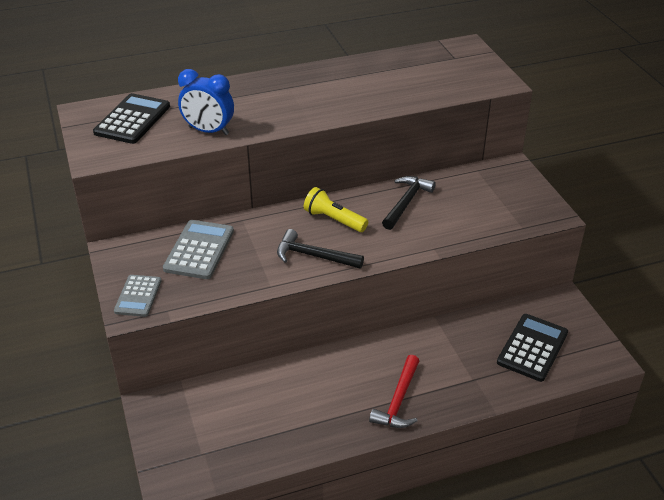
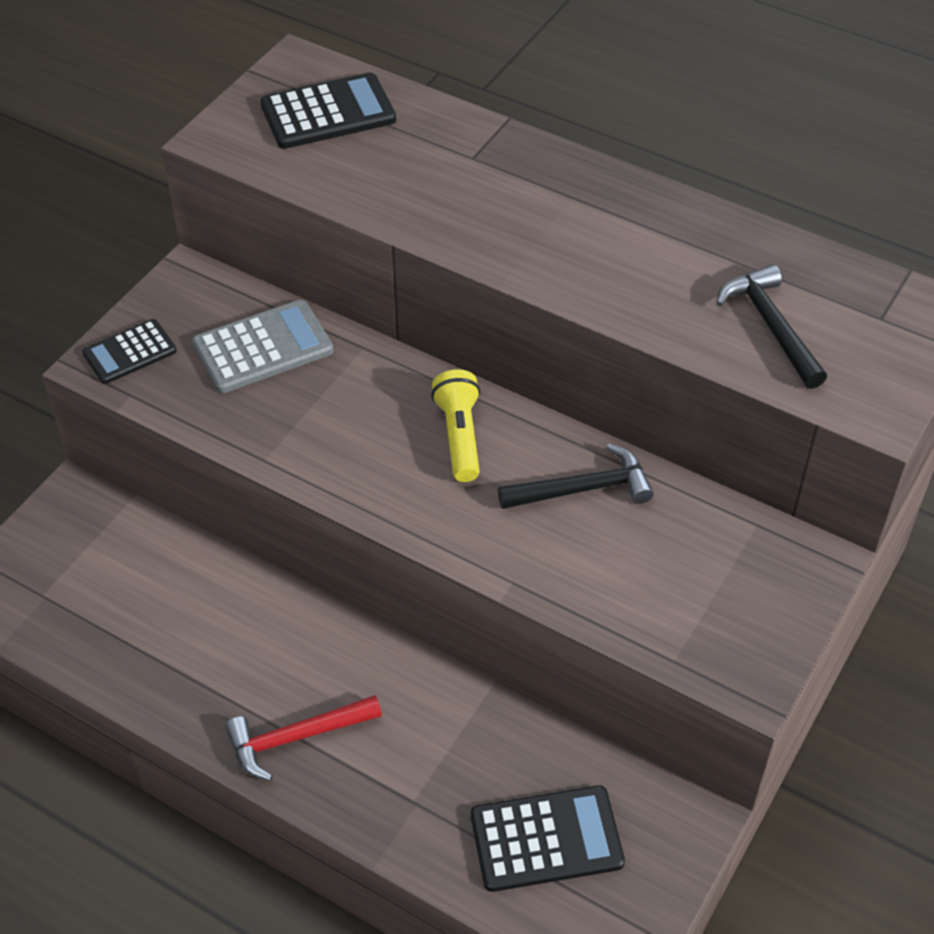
camera: 50 degrees right, 10 degrees up
(138, 296) = (129, 352): grey calculator -> black calculator
(208, 131) = (380, 192): blue clock -> none
(314, 256) = (363, 464): black hammer -> black hammer (771, 327)

